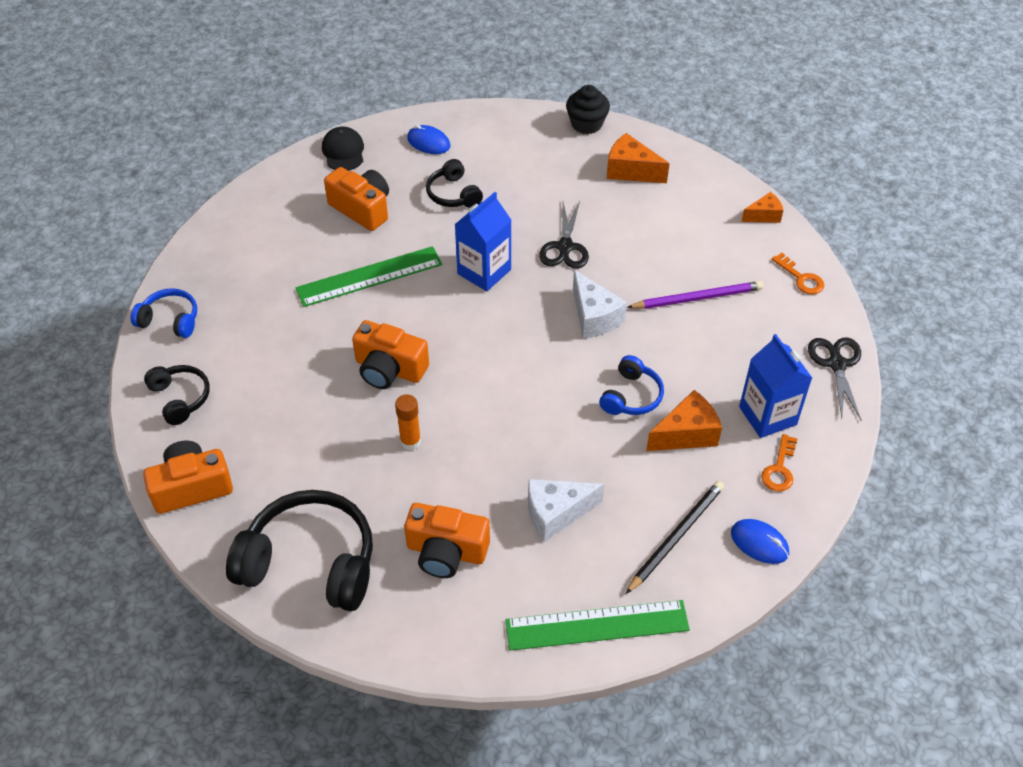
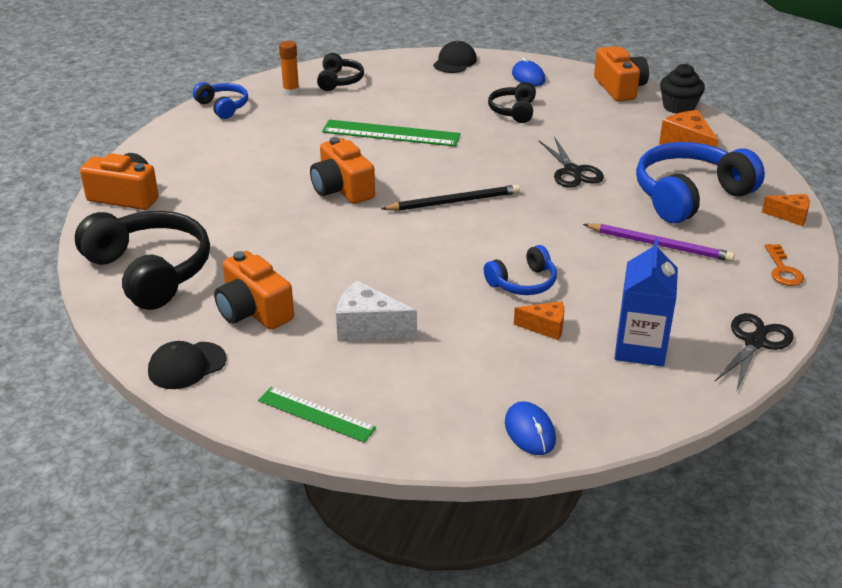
camera: 35 degrees right, 15 degrees down
(180, 398) = (178, 148): black headphones -> black headphones (339, 81)
(362, 209) = (431, 96): orange camera -> orange camera (619, 88)
(410, 441) = (307, 235): orange glue stick -> orange glue stick (291, 92)
(448, 643) = (187, 366): none -> black cap
(484, 272) = (485, 162): blue carton -> none
(565, 247) = (572, 171): black scissors -> black scissors turned 60 degrees counterclockwise
(594, 317) = (547, 222): white cheese -> none
(597, 625) = (316, 414): green ruler -> green ruler, size x0.65
(676, 229) = (689, 195): none -> blue headphones
(676, 536) = (455, 390): black pencil -> black pencil (454, 202)
(686, 434) = (545, 327): orange cheese -> orange cheese, size x0.63
(779, 468) = (610, 389): orange key -> none

